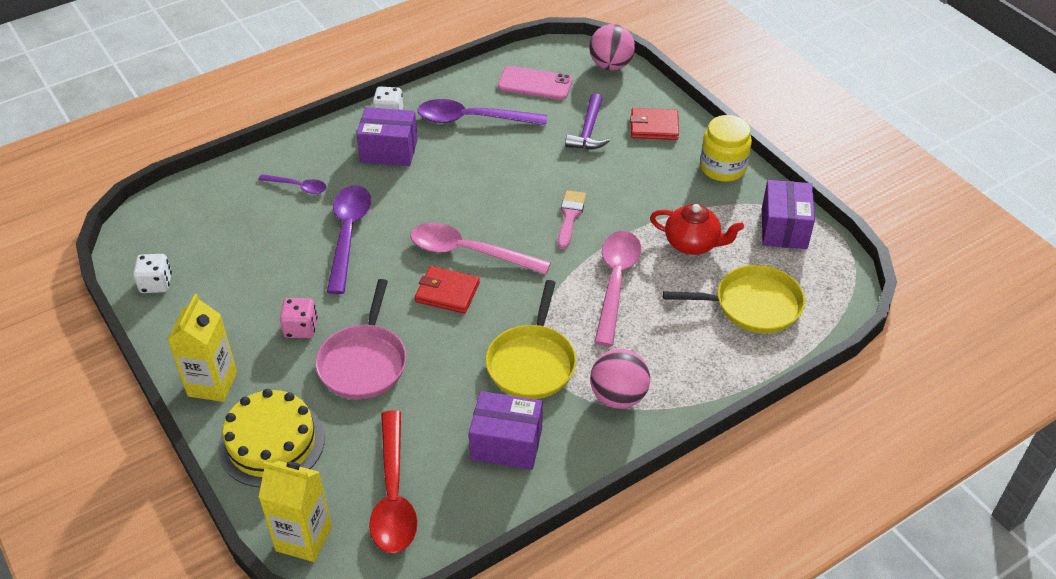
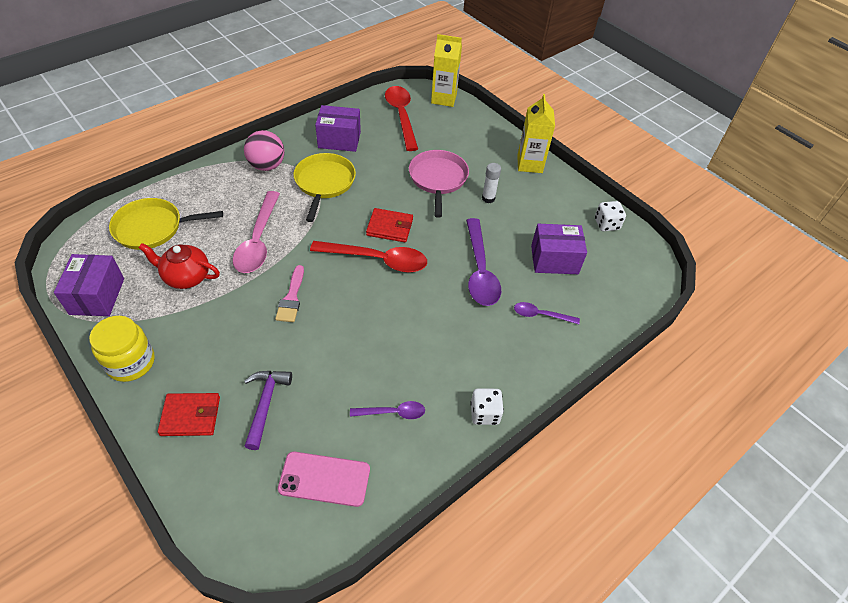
camera: 170 degrees right, 5 degrees up
(272, 443) = (478, 136): yellow cake -> none
(301, 328) = (488, 198): pink dice -> white glue stick
(389, 150) = (471, 362): purple box -> purple box (554, 260)
(469, 252) = (377, 260): pink spoon -> red spoon
(472, 119) = (393, 413): purple spoon -> purple spoon, size x0.53
(610, 65) = (225, 524): pink ball -> none

